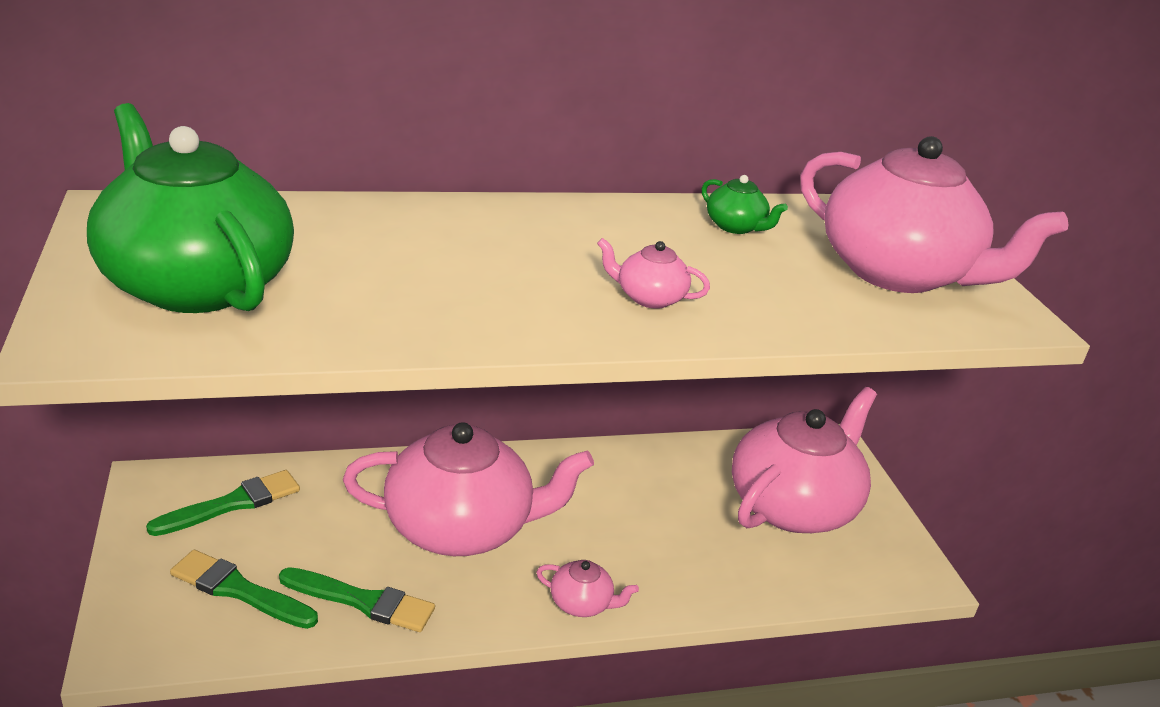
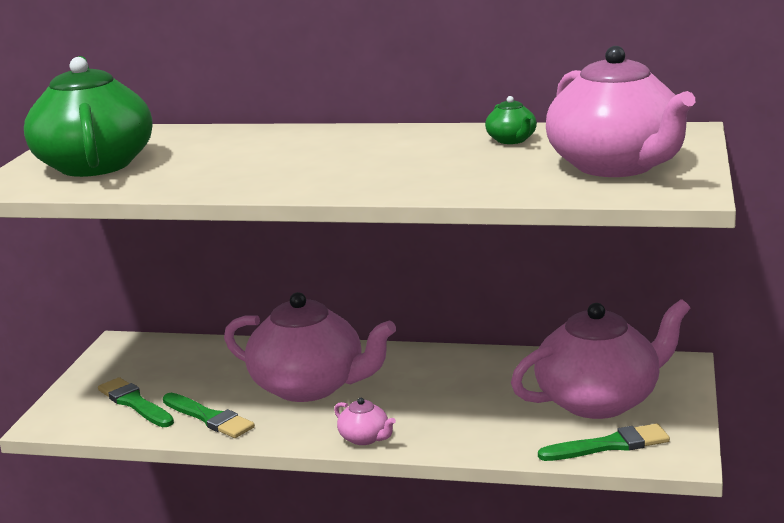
camera: 30 degrees right, 10 degrees down
(232, 504) = (163, 358): green brush -> green brush (609, 445)
(649, 298) = (384, 175): pink teapot -> none

